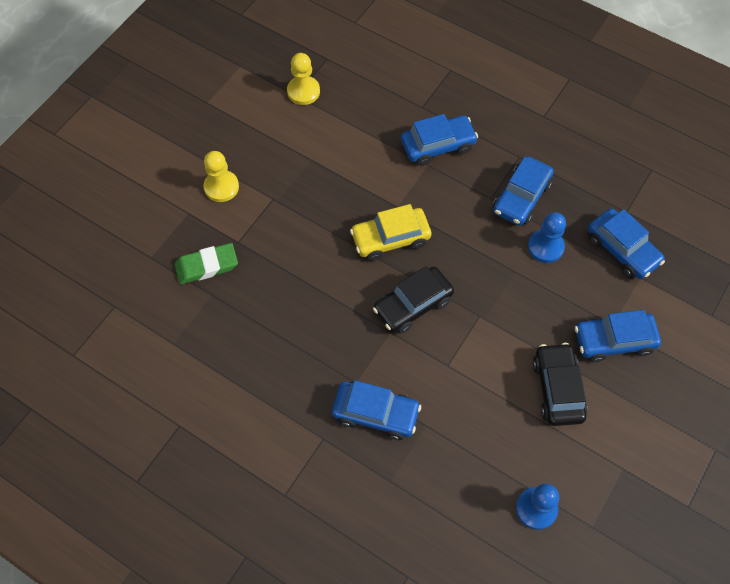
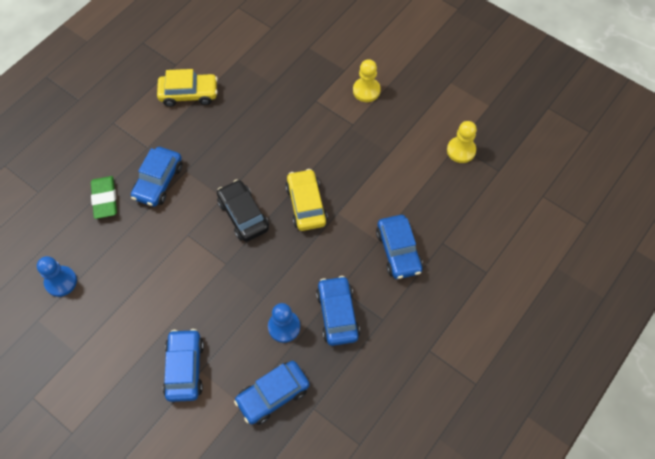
camera: 95 degrees right, 0 degrees up
(207, 266) = (296, 81): green eraser -> green eraser (105, 199)
(231, 398) = (189, 94): none -> yellow car
(521, 197) = (337, 314): blue car -> blue car turned 45 degrees clockwise
(557, 389) = (151, 314): black car -> none

